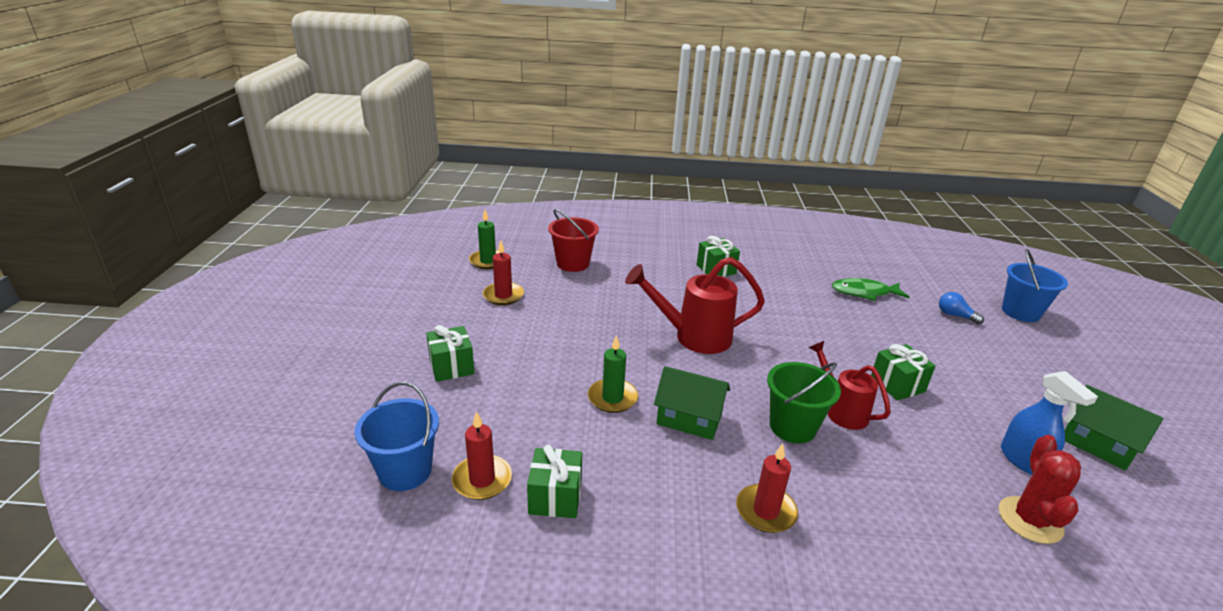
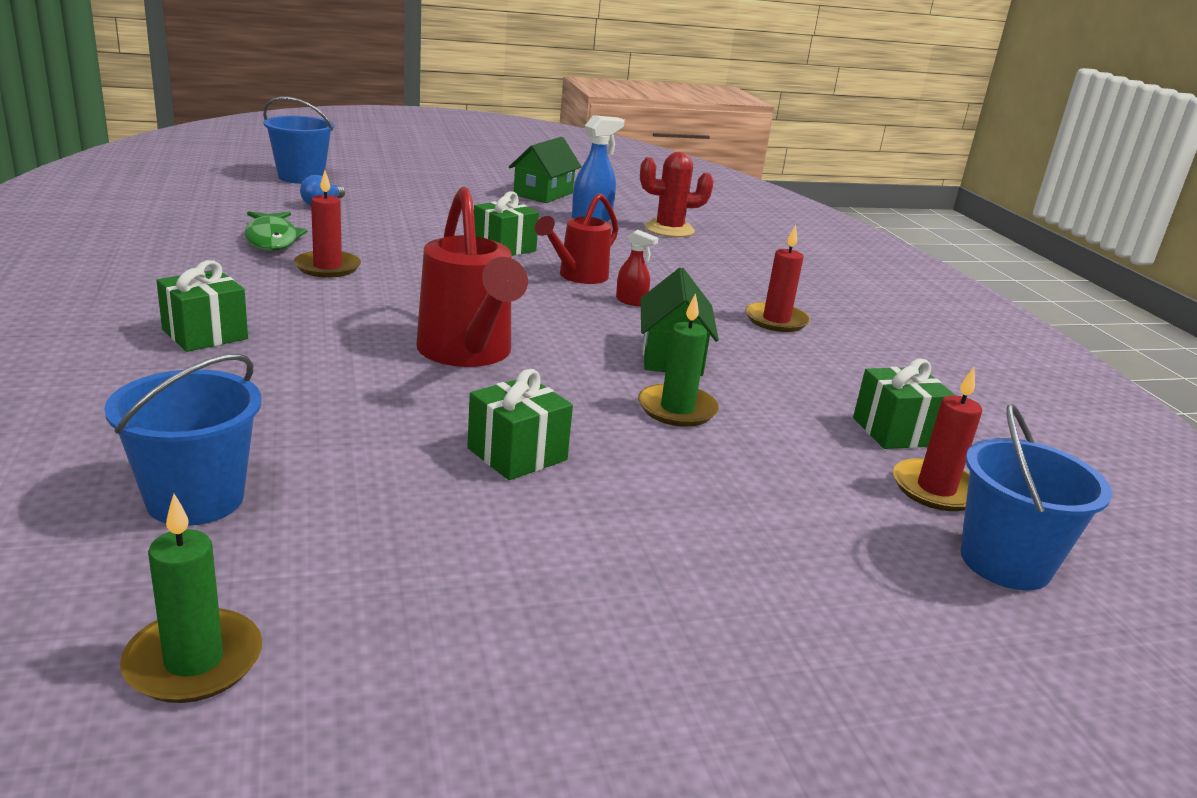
camera: 110 degrees left, 5 degrees down
(451, 366) = (734, 587): green gift -> green gift (517, 454)
(503, 295) = (407, 581): red candle -> red candle (327, 267)
(573, 263) = (195, 499): red bucket -> blue bucket
(792, 427) = (631, 301): green bucket -> red spray bottle

